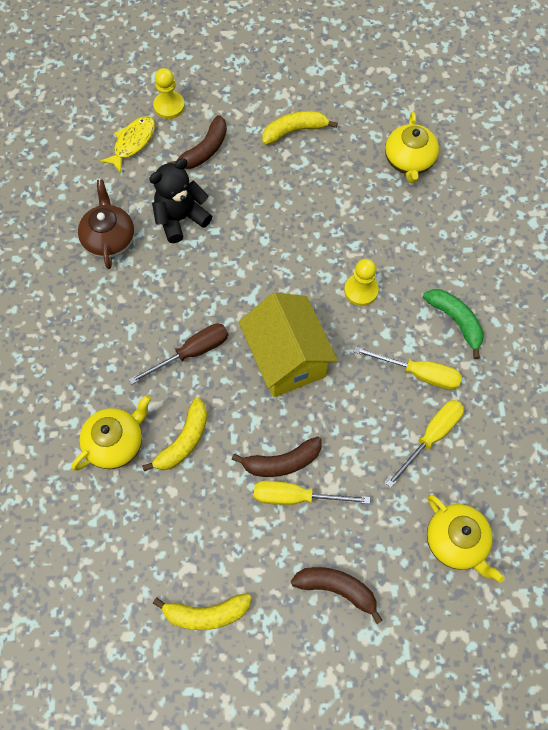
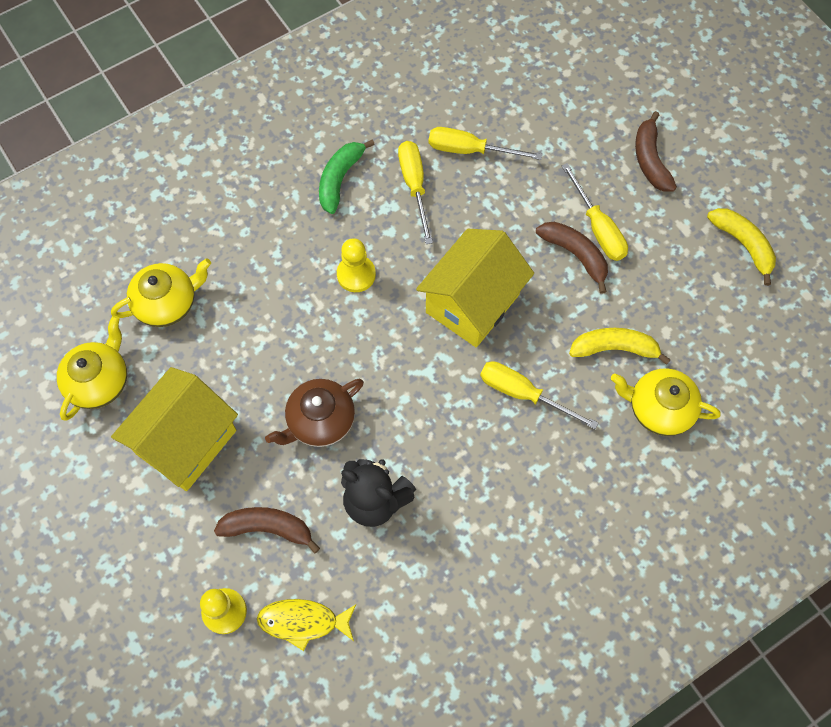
camera: 120 degrees left, 0 degrees up
(109, 239) = (447, 563): brown teapot -> brown teapot (320, 421)
(192, 352) = (523, 394): brown screwdriver -> yellow screwdriver
(294, 131) = (186, 442): yellow banana -> yellow house
(456, 541) = (549, 94): yellow teapot -> yellow teapot (99, 381)

